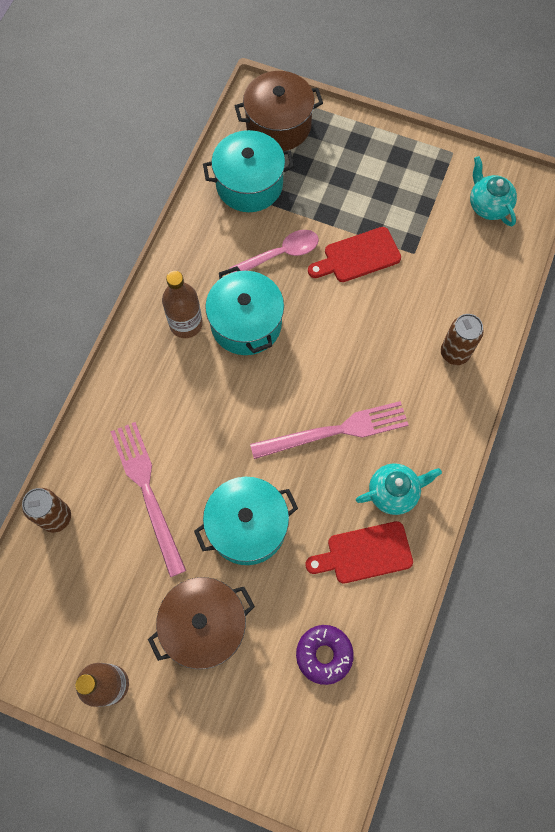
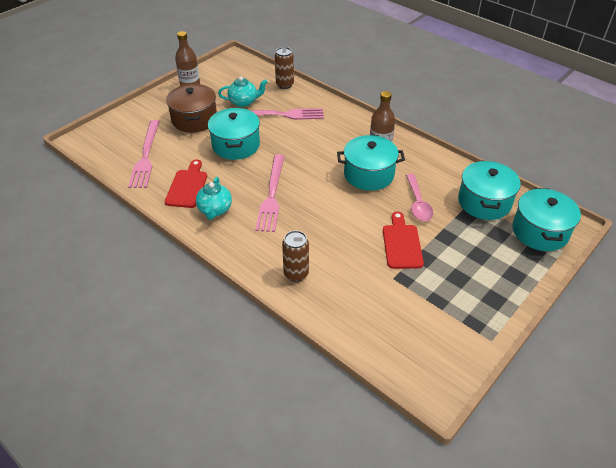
camera: 110 degrees right, 25 degrees down
(278, 125) = (540, 231): brown pot -> turquoise pot
(324, 654) = (146, 156): purple donut -> pink fork
(488, 206) = (425, 346): turquoise teapot -> turquoise teapot (243, 102)

